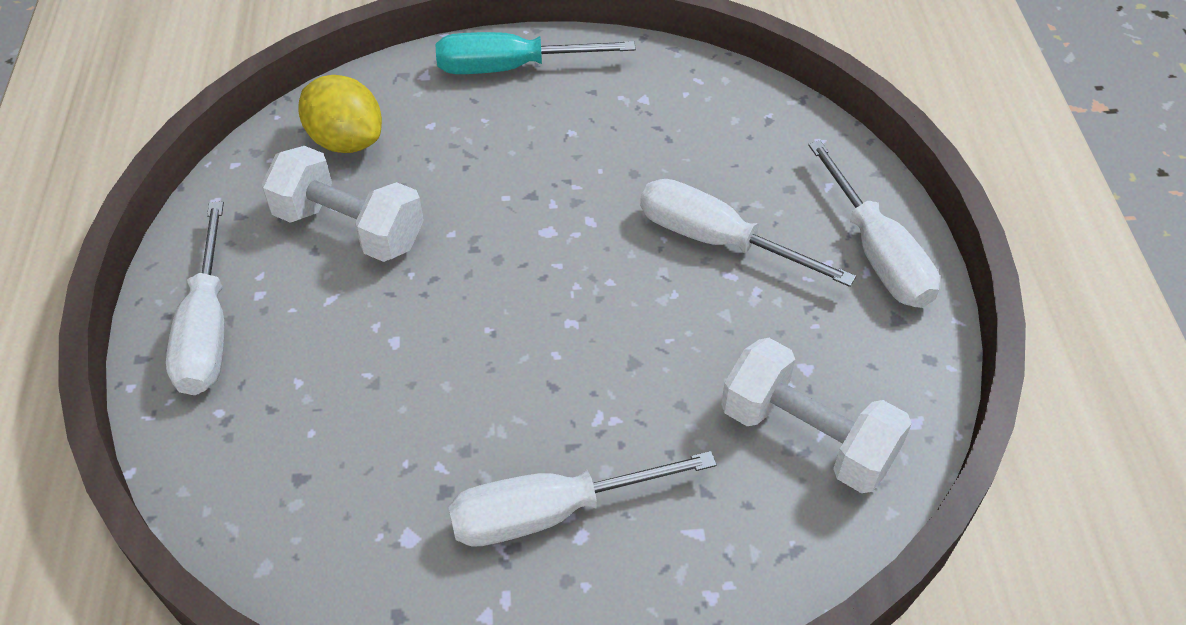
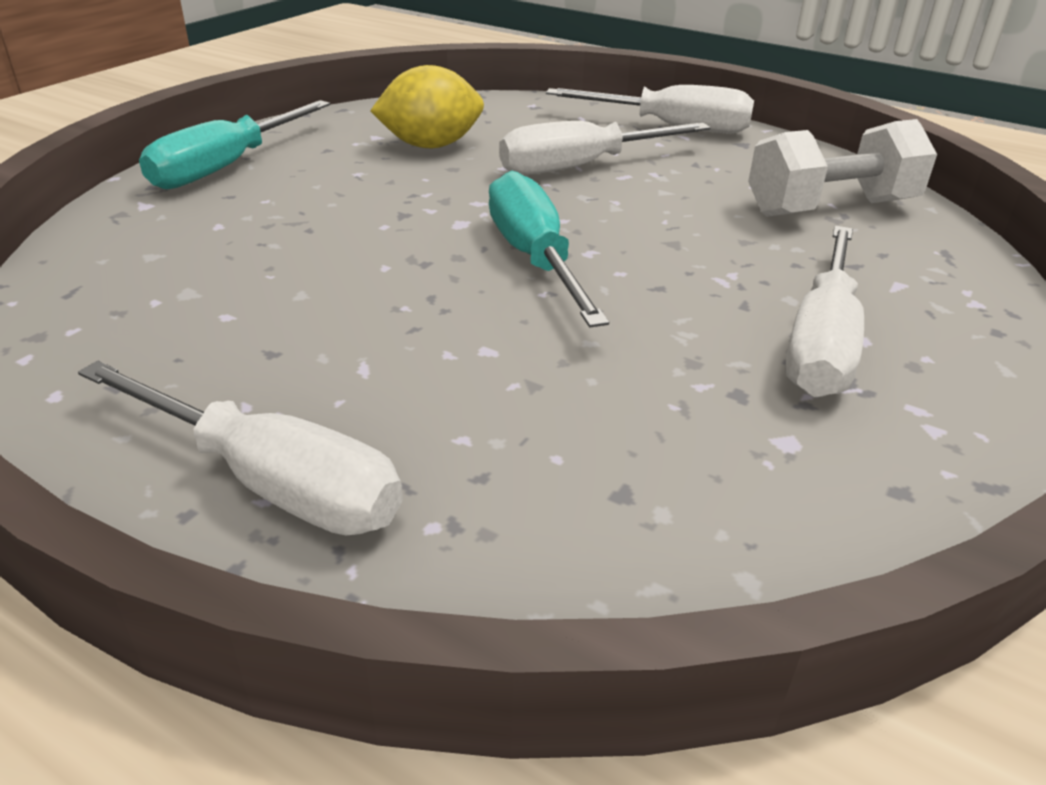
camera: 55 degrees left, 15 degrees down
(346, 141) = (145, 274): yellow lemon -> yellow lemon (430, 145)
(349, 228) = (278, 318): white dumbbell -> none
(531, 299) = (534, 258): none -> turquoise screwdriver

